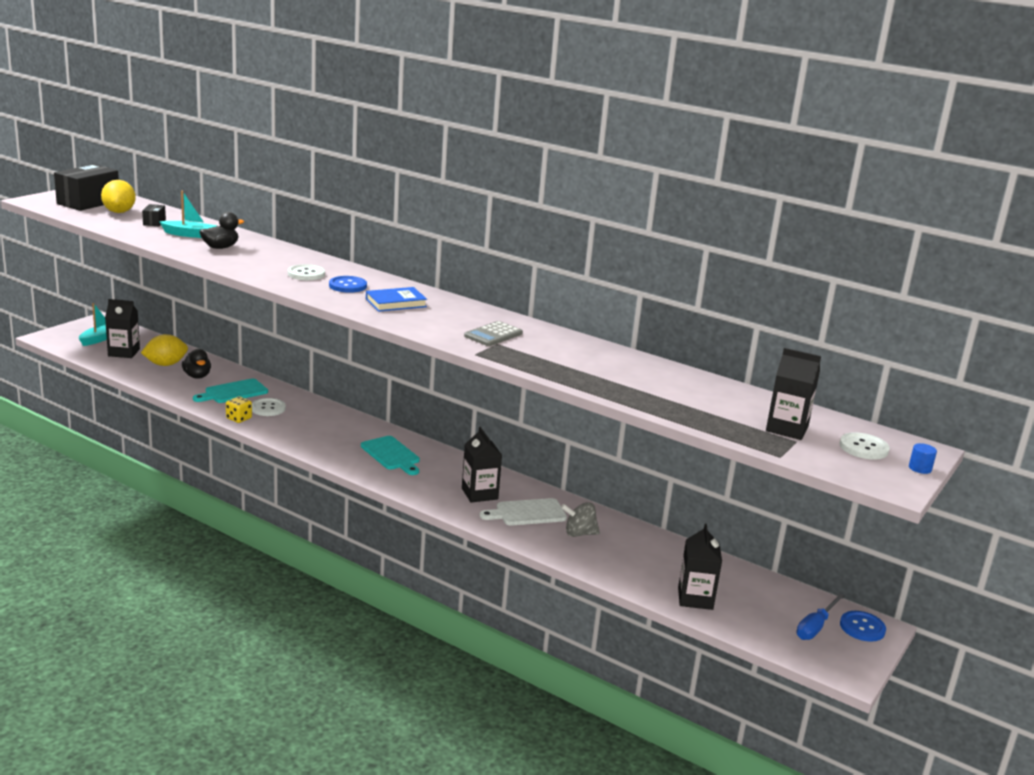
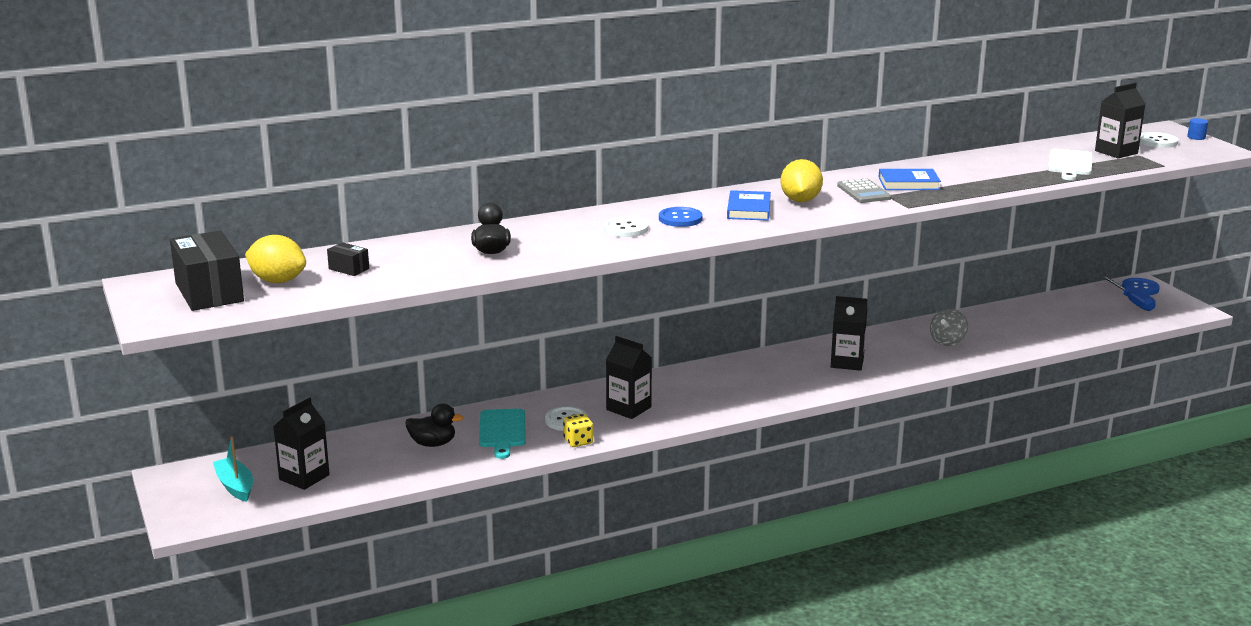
camera: 55 degrees left, 0 degrees up
(165, 364) = (375, 457): yellow lemon -> yellow lemon (800, 200)
(189, 235) = (423, 258): turquoise boat -> none
(391, 455) = (735, 382): turquoise cutting board -> none
(527, 513) = (897, 352): white cutting board -> white cutting board (1070, 164)
(541, 348) = (908, 183): none -> blue book
(695, 598) = (1074, 329): black carton -> black carton (628, 408)

